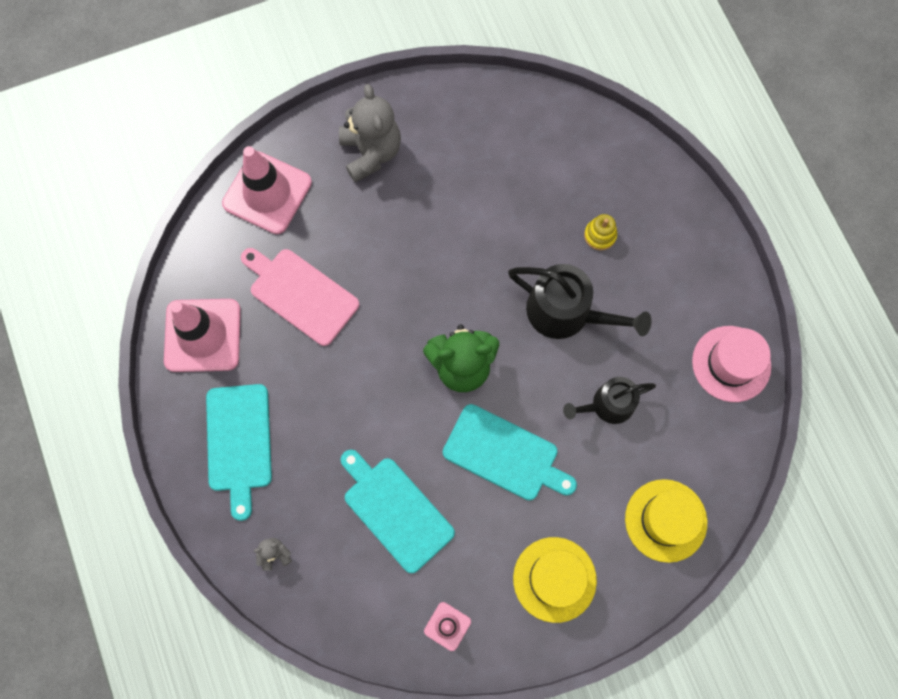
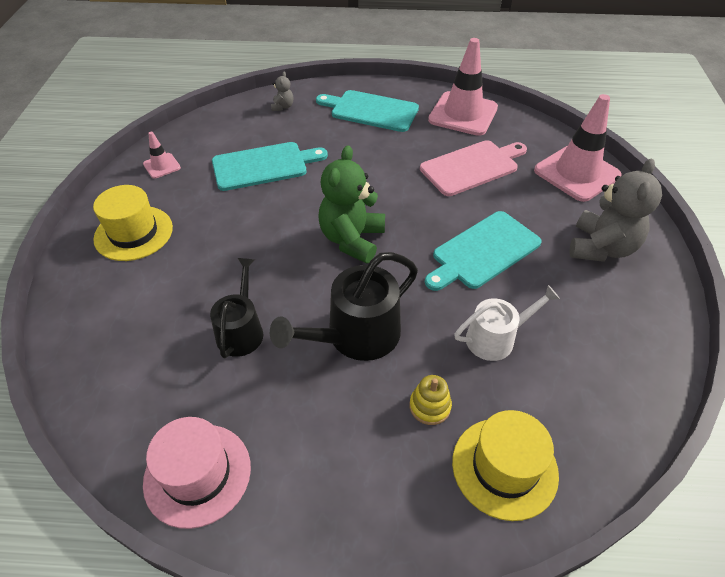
camera: 115 degrees right, 25 degrees down
(371, 152) = (601, 248): grey teddy bear -> grey teddy bear turned 75 degrees counterclockwise
(505, 454) = (255, 239): turquoise cutting board -> turquoise cutting board (483, 251)
(515, 209) = (495, 338): none -> white watering can
(665, 520) = (103, 329): yellow hat -> yellow hat (504, 467)

